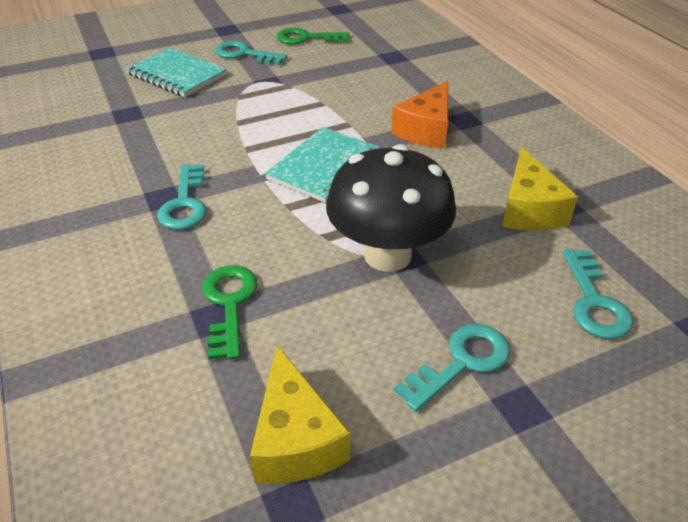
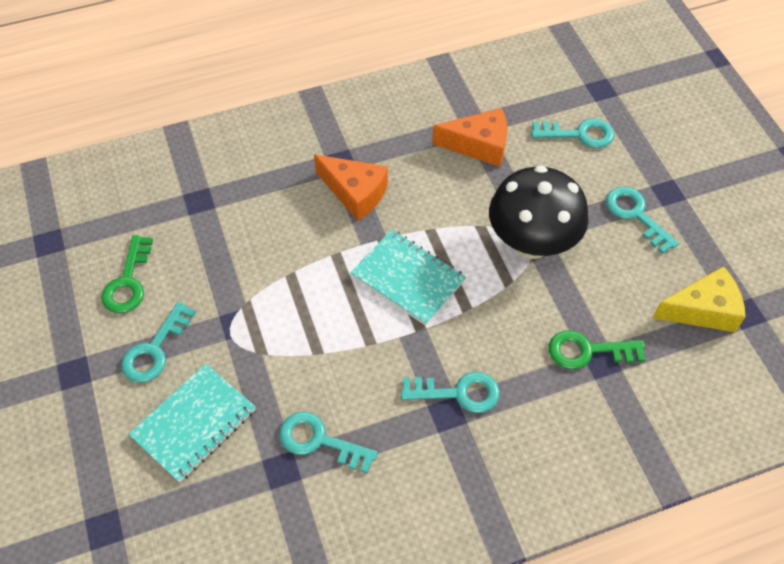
camera: 85 degrees left, 15 degrees up
(149, 129) = (319, 441): none -> turquoise key
(529, 209) = (479, 145): yellow cheese -> orange cheese

